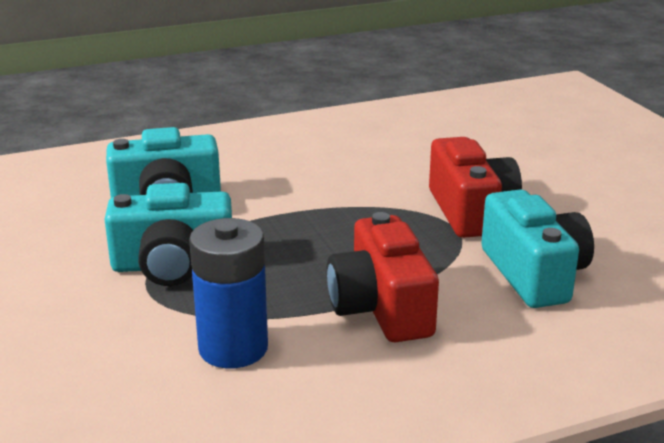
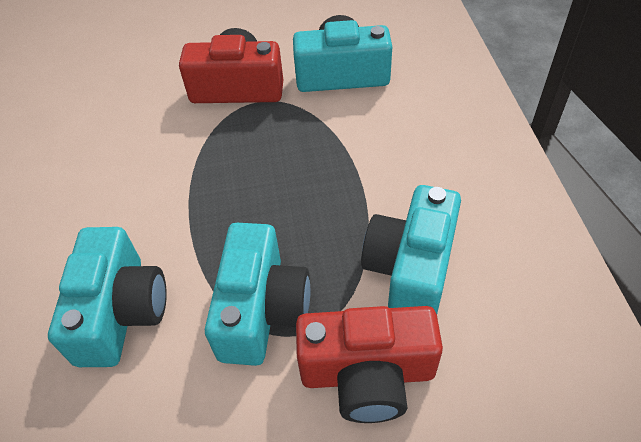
camera: 75 degrees left, 25 degrees up
(233, 348) = (410, 268): blue battery -> turquoise camera
(381, 308) = (369, 165): red camera -> red camera (367, 374)

